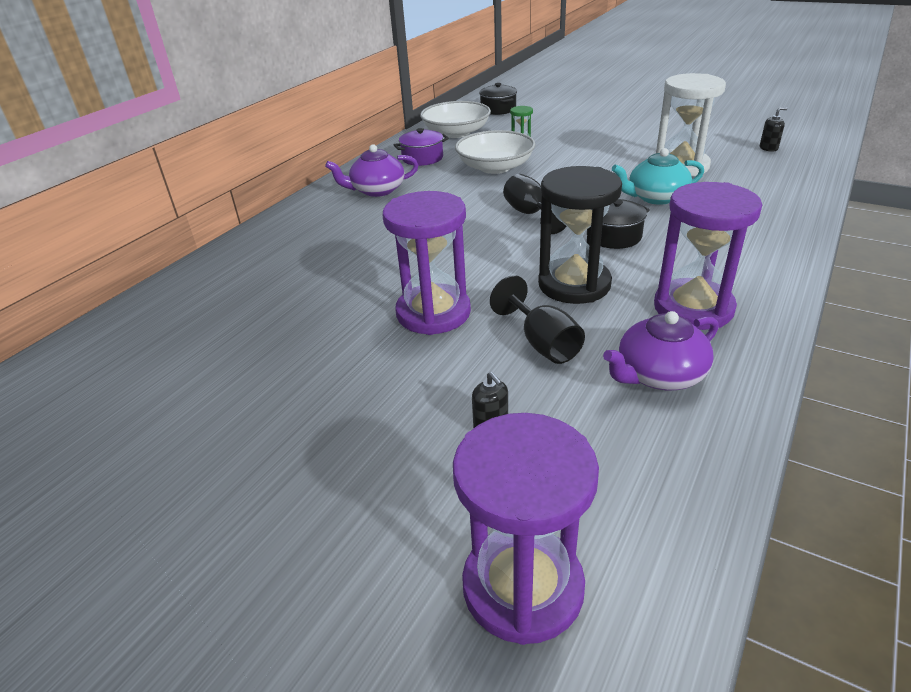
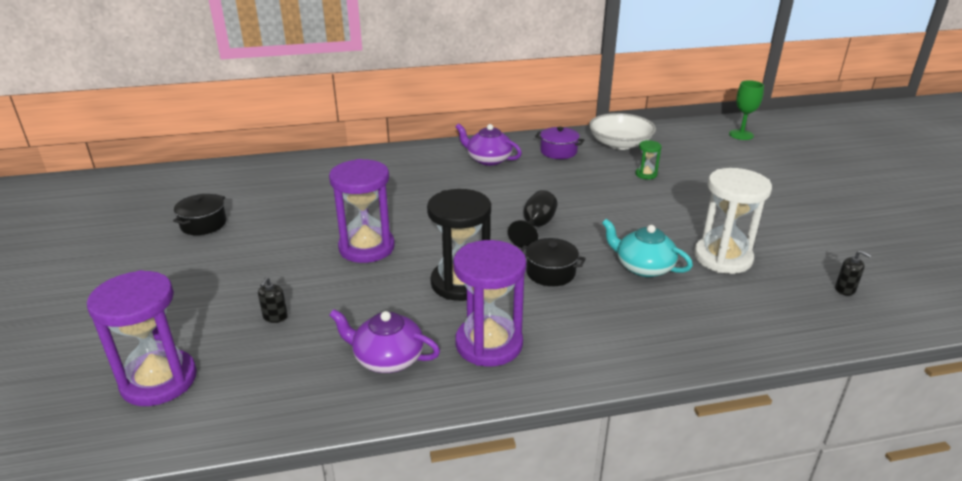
camera: 45 degrees right, 5 degrees down
(495, 167) = (588, 182): white bowl -> none
(498, 109) = (692, 139): black pot -> black pot (203, 224)
(521, 94) = (741, 135): none -> green goblet
(542, 343) = (376, 300): black goblet -> none

